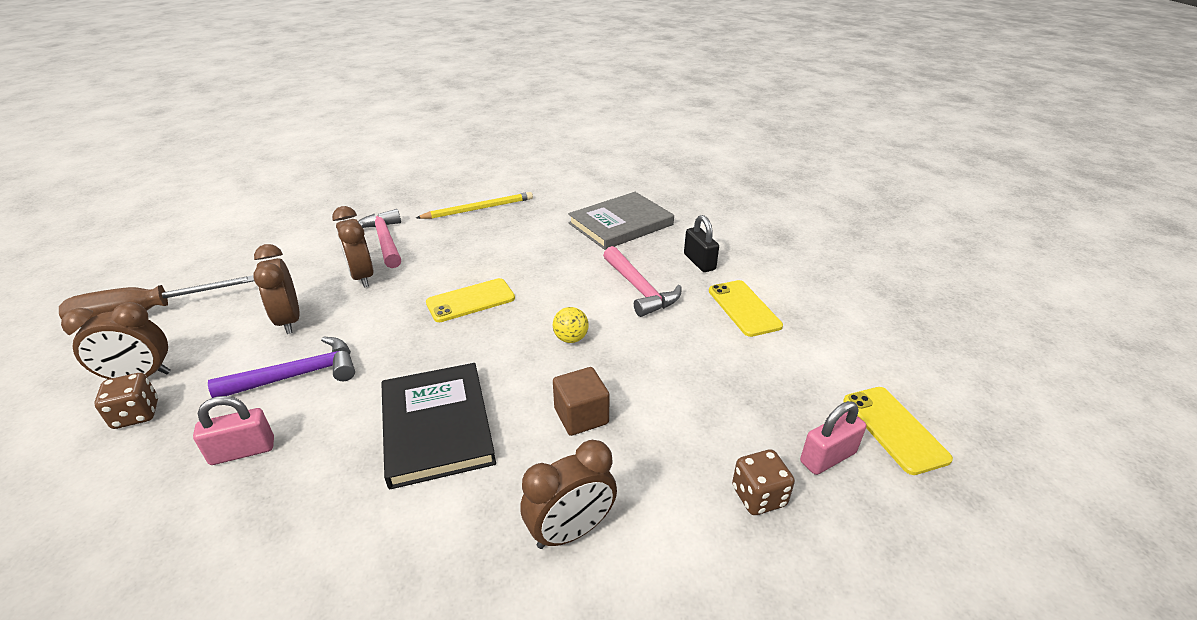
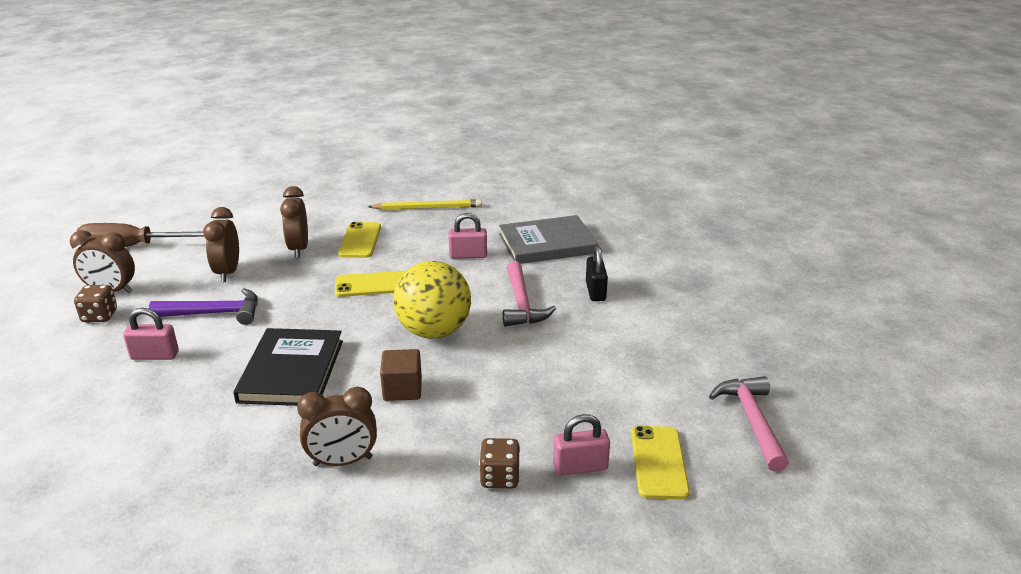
camera: 20 degrees right, 5 degrees down
(384, 240) = (333, 222): pink hammer -> pink hammer (751, 420)
(552, 249) = (468, 255): none -> pink padlock
(571, 338) = (434, 331): yellow ball -> yellow ball, size x2.38
(744, 308) = (605, 339): yellow phone -> yellow phone (360, 240)

